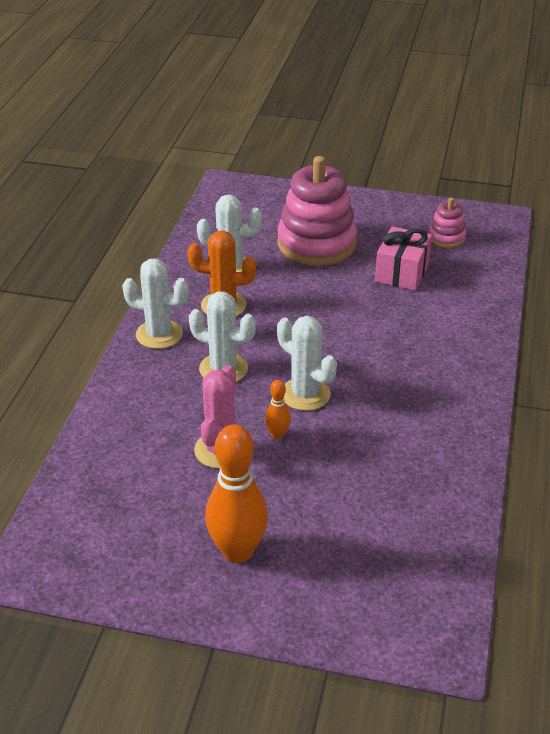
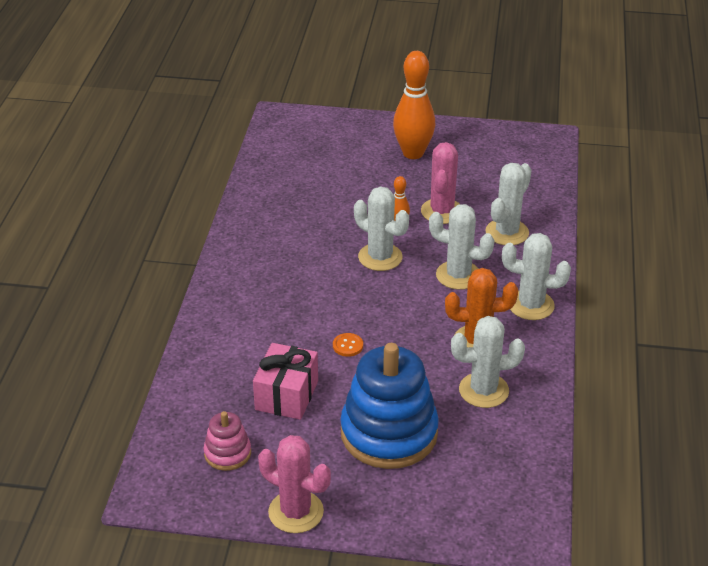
camera: 175 degrees right, 0 degrees up
(151, 416) = (507, 232): none -> white cactus
(316, 244) = (389, 433): pink stacking toy -> blue stacking toy
(346, 308) = (348, 346): none -> orange button
(390, 204) = (296, 512): none -> pink cactus

